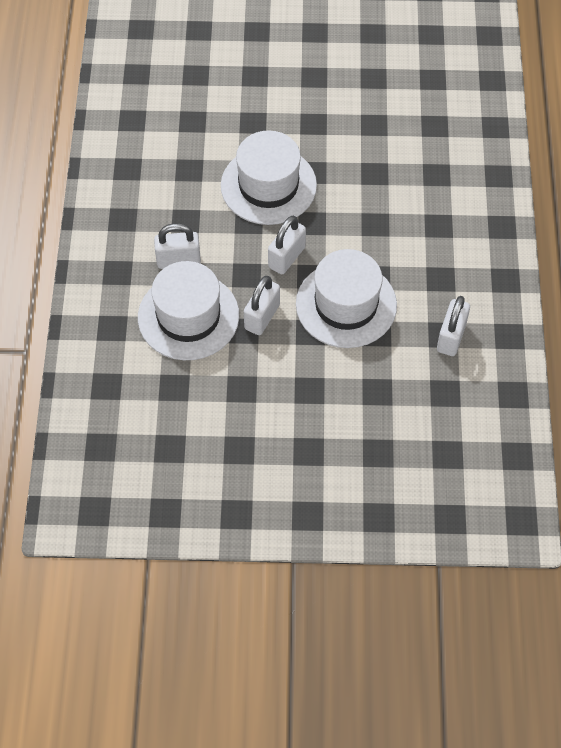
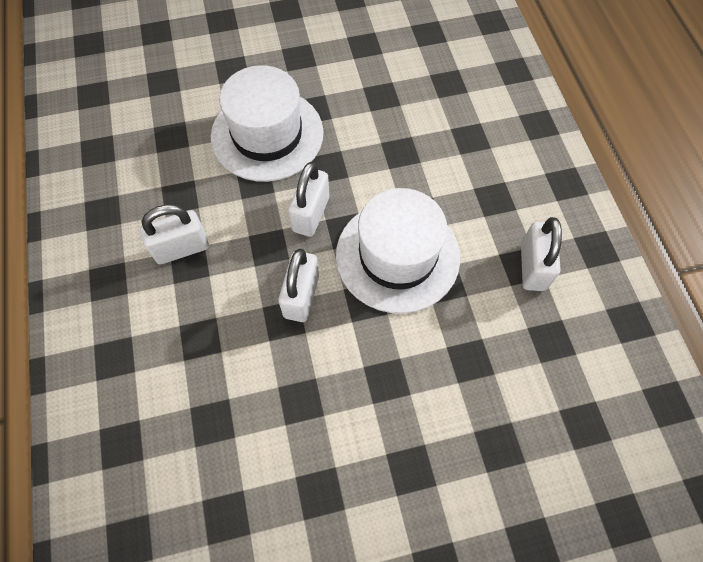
camera: 15 degrees left, 5 degrees up
(188, 316) = (209, 318): white hat -> none

